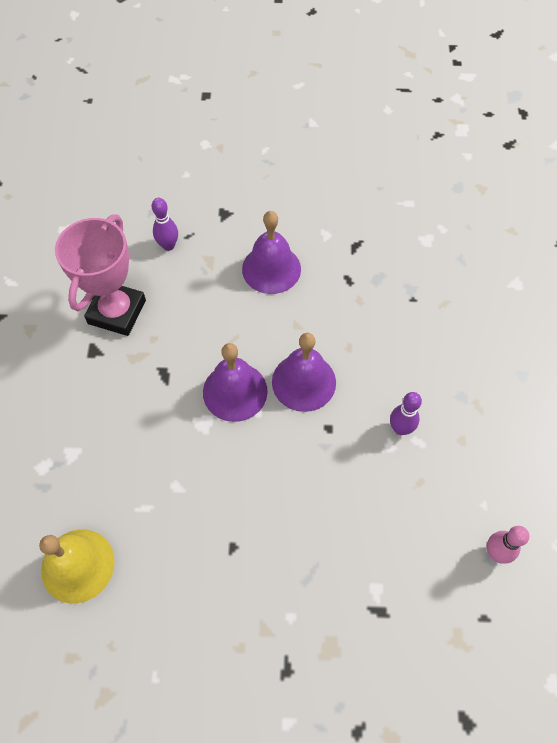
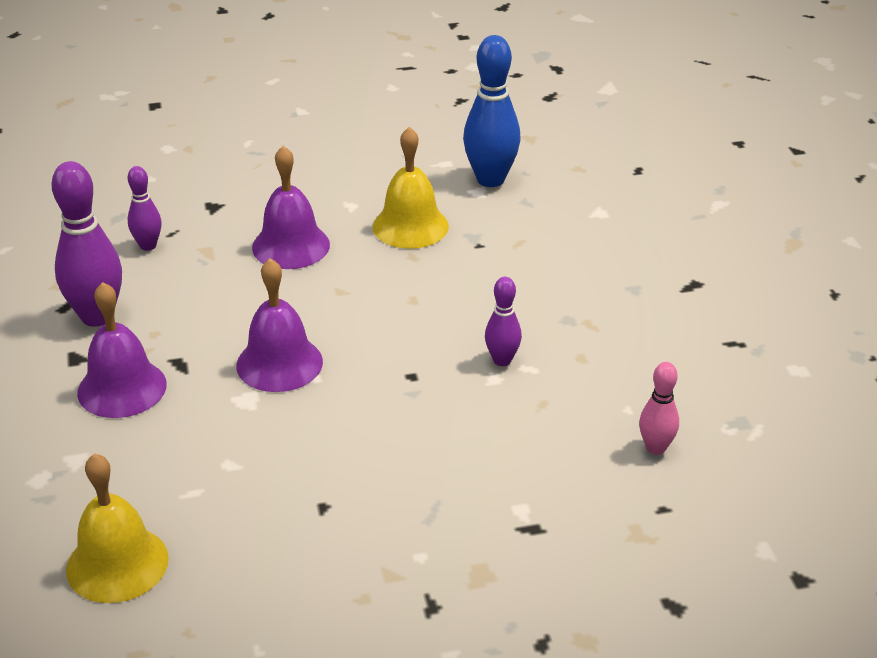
camera: 15 degrees left, 25 degrees down
(117, 312) = (97, 317): pink trophy -> purple bowling pin
(303, 382) = (366, 340): purple bell -> purple bell (122, 388)
(365, 267) = (410, 226): none -> yellow bell
(439, 229) = (490, 179): none -> blue bowling pin

